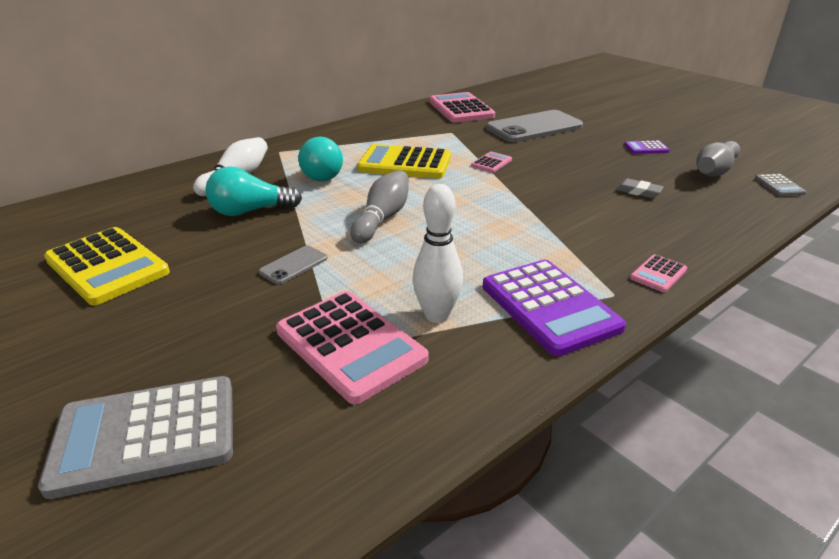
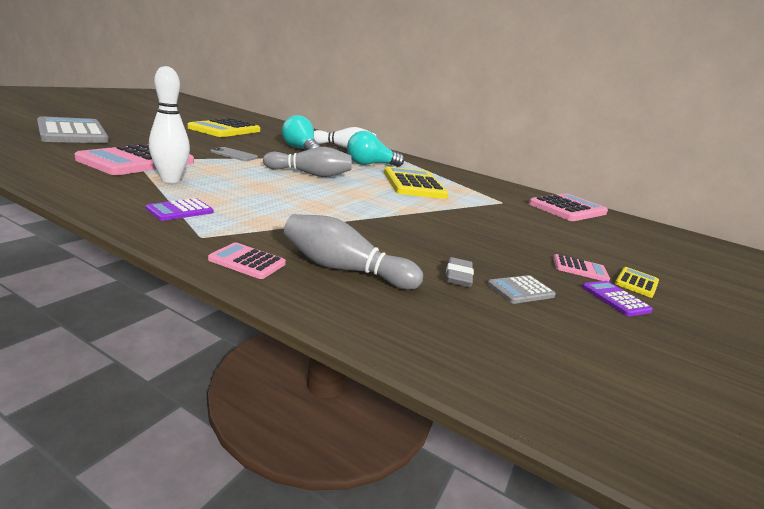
camera: 65 degrees right, 10 degrees down
(491, 163) = (451, 212): pink calculator -> pink calculator (580, 269)
(534, 127) = (574, 236): grey phone -> none
(549, 307) = (180, 211): purple calculator -> purple calculator, size x0.46
(615, 133) = (636, 283): none -> yellow calculator
(714, 171) = (608, 349): grey bowling pin -> grey bowling pin (344, 269)
(779, 186) = (630, 420): grey calculator -> grey calculator (520, 290)

